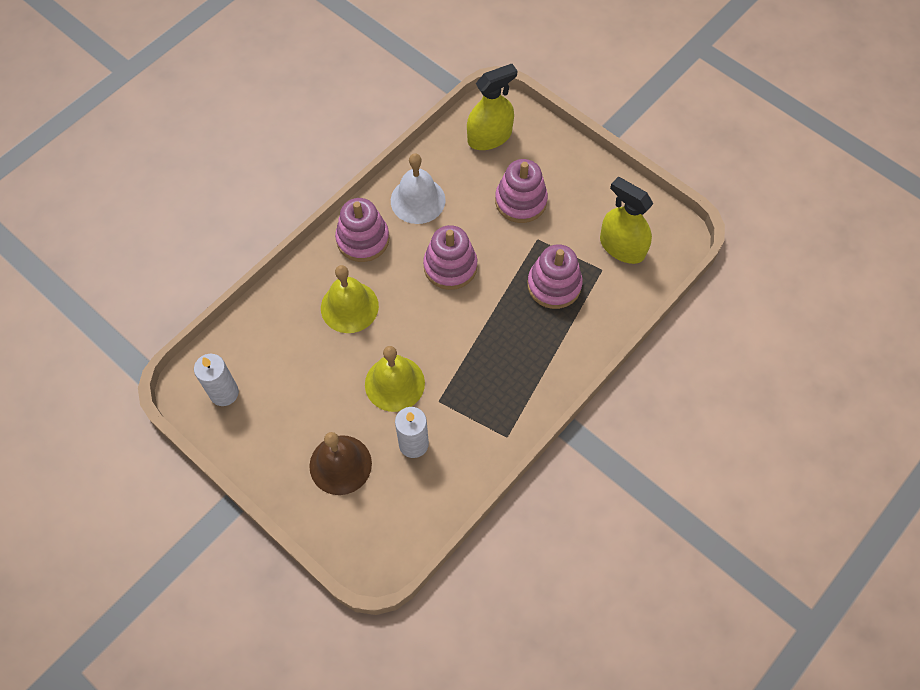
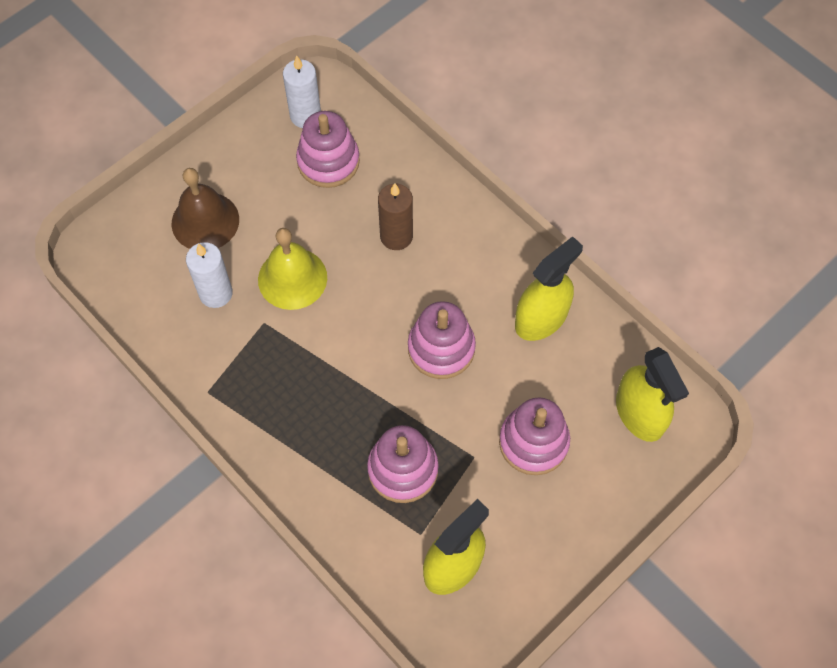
camera: 95 degrees right, 0 degrees up
(349, 307) = (396, 236): yellow bell -> brown candle
(363, 239) = (487, 254): pink stacking toy -> pink stacking toy (328, 161)
(418, 200) = (541, 318): white bell -> yellow spray bottle

